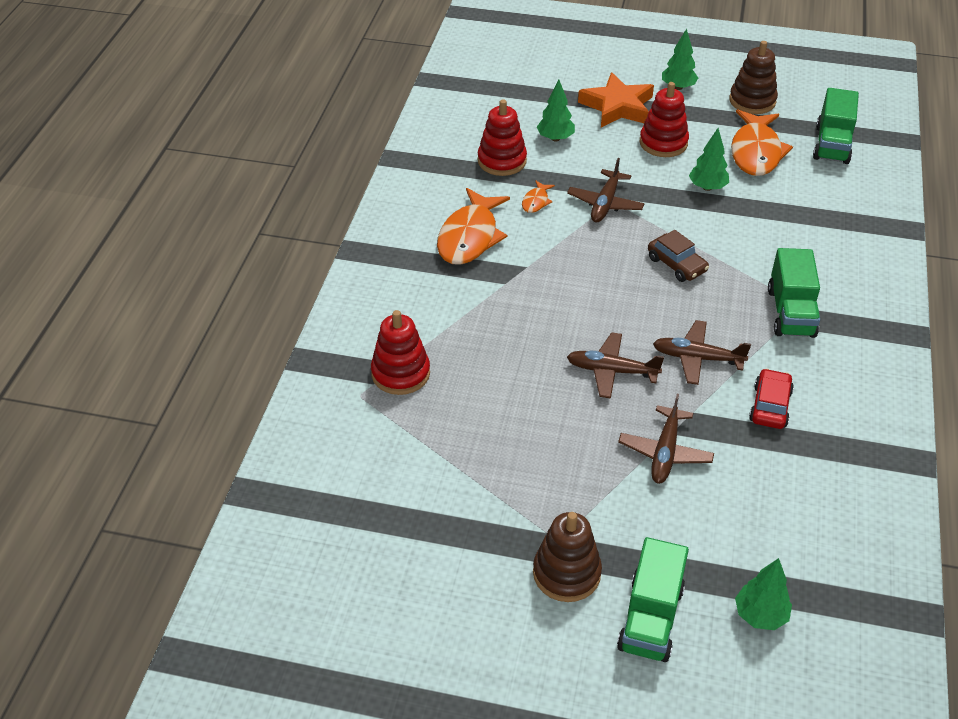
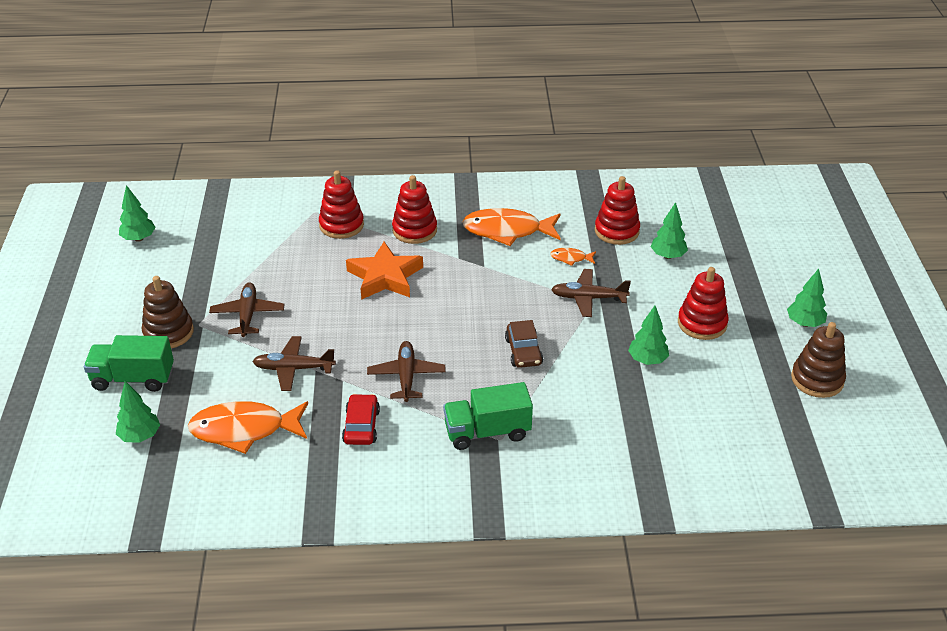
camera: 75 degrees right, 5 degrees down
(340, 597) = (139, 238): none -> green tree
(438, 310) = (414, 230): none -> red stacking toy
(611, 371) = (376, 329): brown plane -> brown plane (248, 315)
(617, 107) = (742, 287): orange star -> orange star (385, 277)
(676, 264) = (523, 351): brown car -> brown car turned 45 degrees counterclockwise
(756, 152) = (726, 389): orange fish -> orange fish (244, 430)
(770, 406) = (361, 426): red car -> red car turned 90 degrees counterclockwise
(832, 144) = (775, 448): green truck -> none

